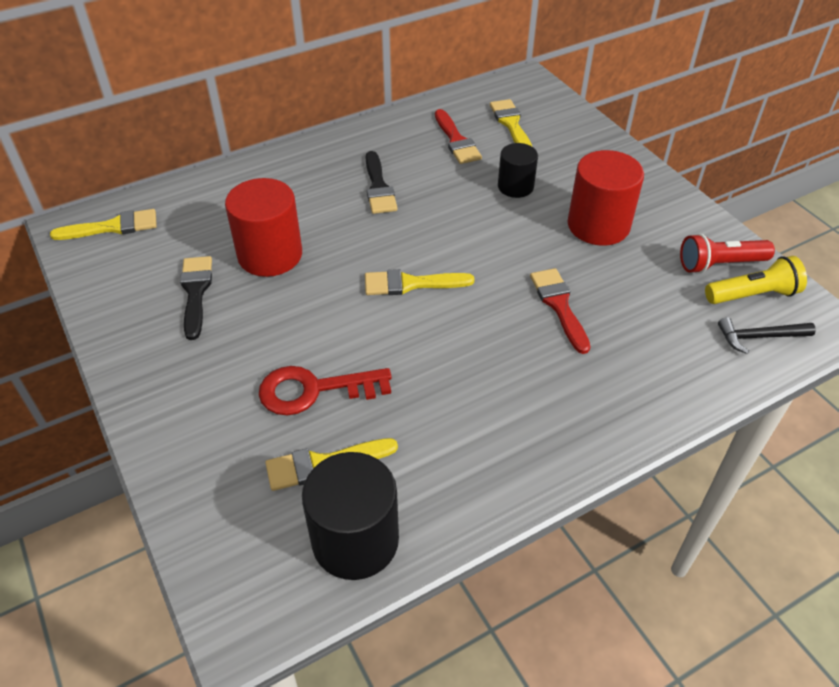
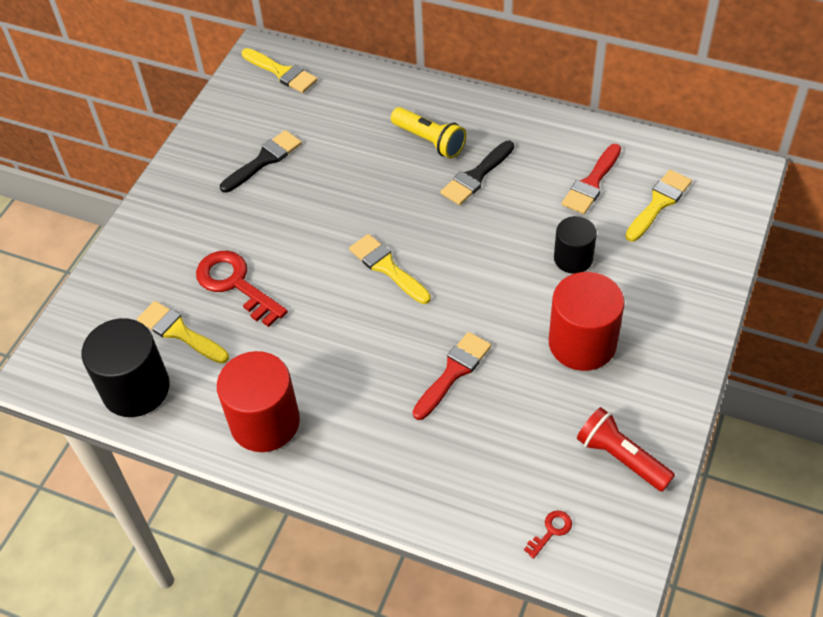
camera: 55 degrees right, 5 degrees up
(270, 255) = (337, 170): red cylinder -> red cylinder (265, 422)
(752, 295) = (603, 502): yellow flashlight -> yellow flashlight (429, 141)
(759, 337) = (551, 531): black hammer -> red key

